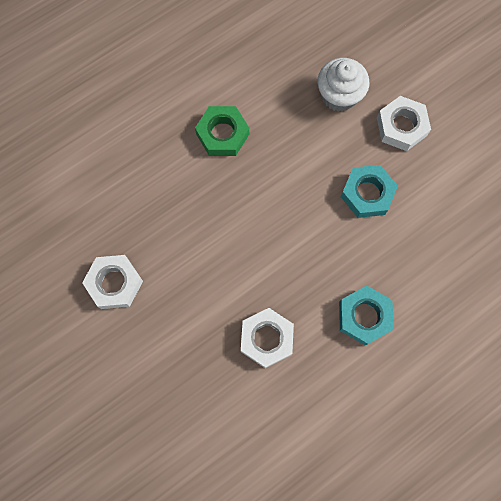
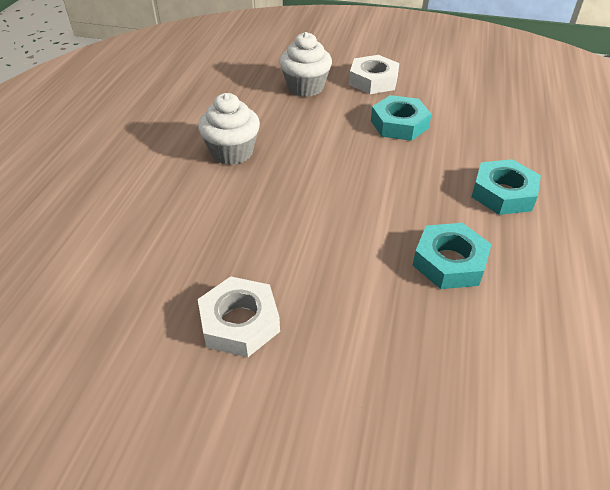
camera: 40 degrees left, 30 degrees down
(222, 134) = (232, 152): green nut -> white cupcake
(266, 338) = (449, 262): white nut -> turquoise nut

